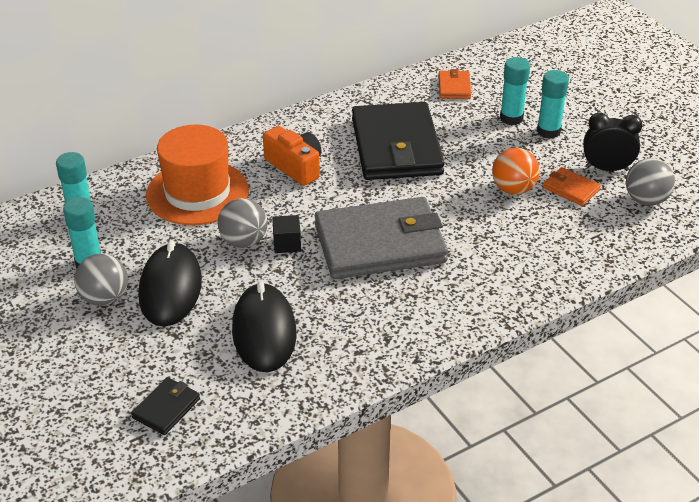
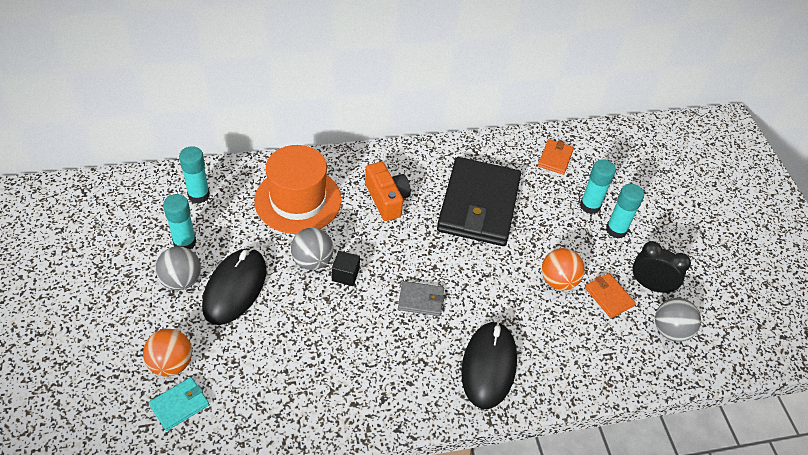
camera: 15 degrees right, 10 degrees up
(136, 375) = (171, 364): none -> orange ball
(166, 408) = (179, 405): black wallet -> turquoise wallet
(264, 331) = (288, 356): black mouse -> black mouse (488, 366)
(380, 244) = (421, 300): grey wallet -> grey wallet, size x0.42

